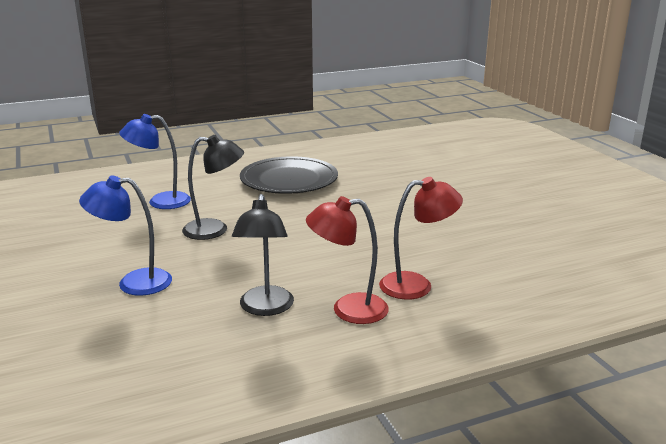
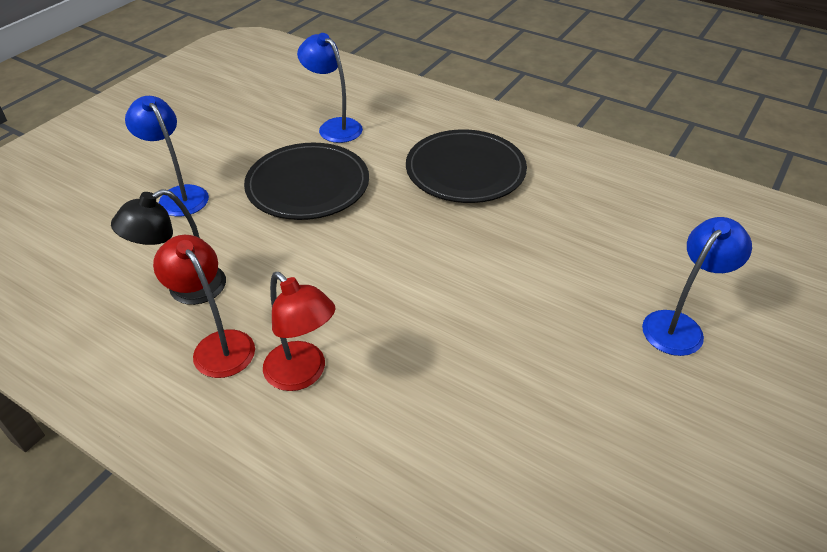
camera: 55 degrees right, 20 degrees up
(215, 230) = (308, 185): black lamp -> black plate
(496, 176) = (679, 325): none -> blue lamp

